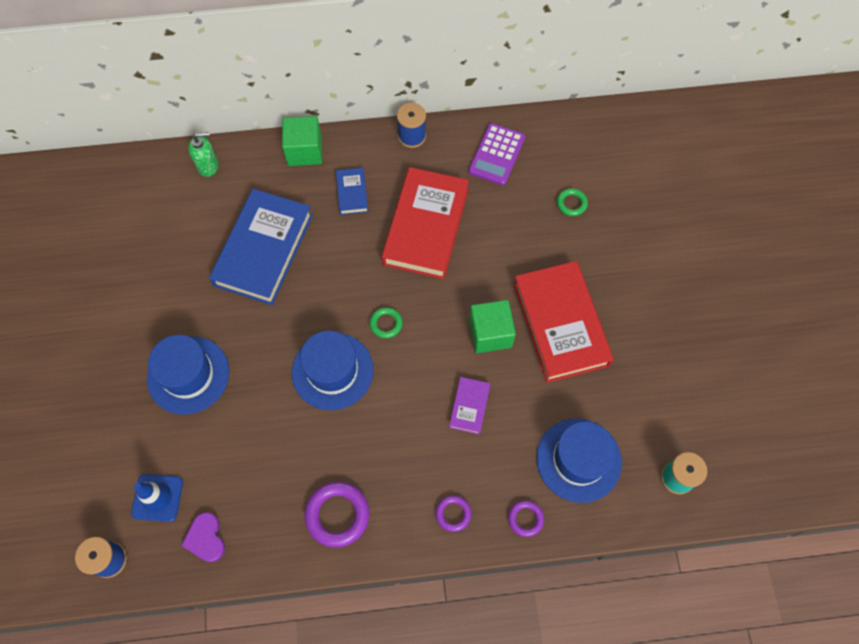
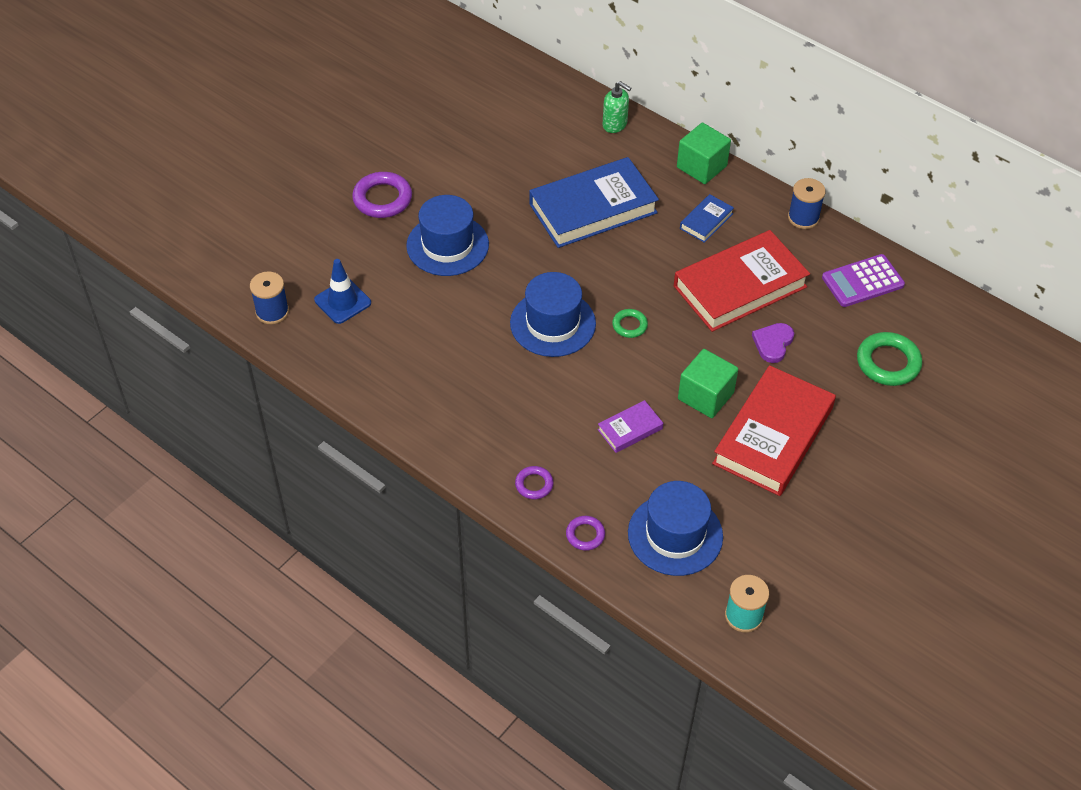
camera: 45 degrees right, 15 degrees down
(205, 538) = (346, 351): purple heart -> purple heart (773, 343)
(337, 515) = (450, 414): purple ring -> purple ring (382, 199)
(571, 203) = (888, 363): green ring -> green ring, size x1.79

